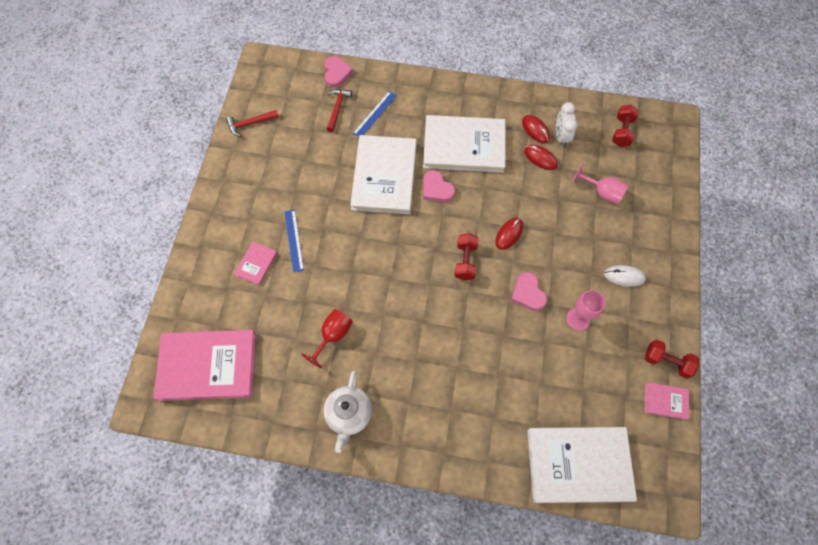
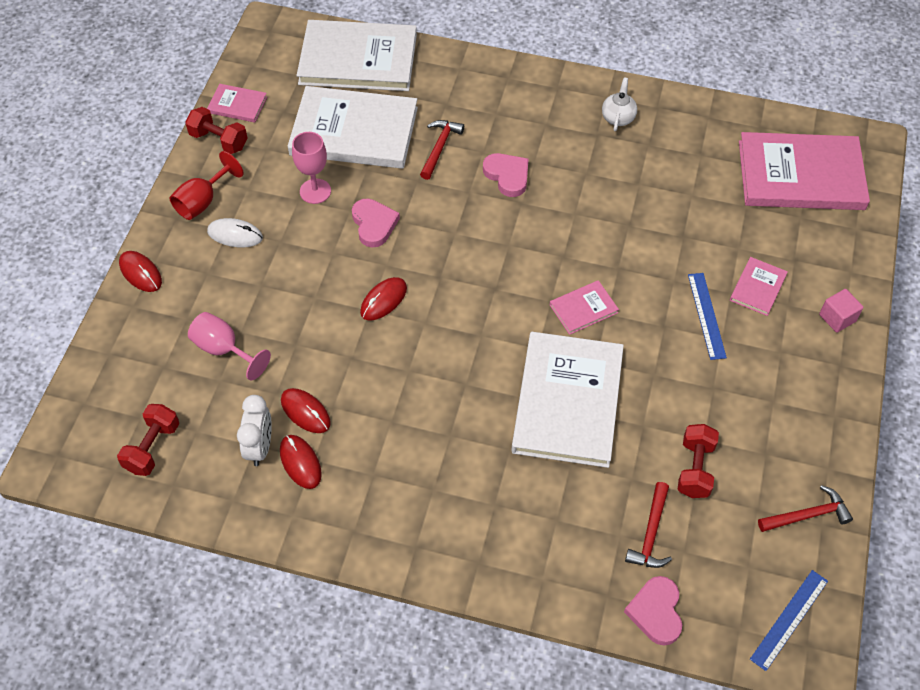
camera: 175 degrees left, 10 degrees down
(206, 245) = (837, 318): none -> pink cube
(333, 336) = (641, 195): red goblet -> red goblet (203, 201)
(349, 414) = (618, 118): white teapot -> white teapot, size x0.62
(375, 114) = (582, 516): blue ruler -> blue ruler (789, 619)
(375, 238) = (583, 309): none -> pink book
(436, 189) = (484, 375): pink heart -> pink heart (507, 176)
(464, 146) = (429, 444): white book -> white book (354, 131)
(465, 261) = (454, 269): red dumbbell -> red dumbbell (695, 469)
(491, 369) = (439, 148): none -> red hammer
(677, 241) = (140, 273): none -> red mouse

